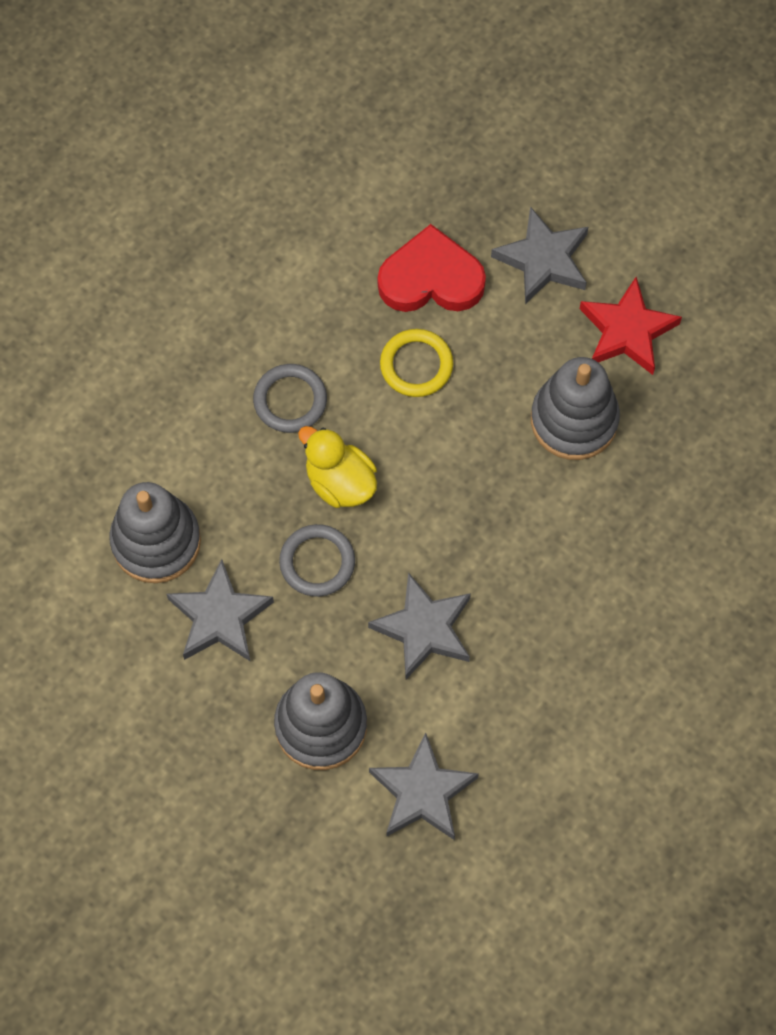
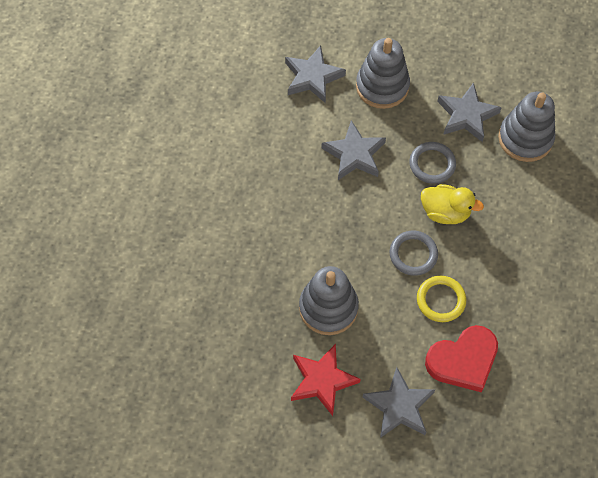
camera: 155 degrees right, 5 degrees down
(290, 400) = (502, 246): grey ring -> grey ring (413, 254)

